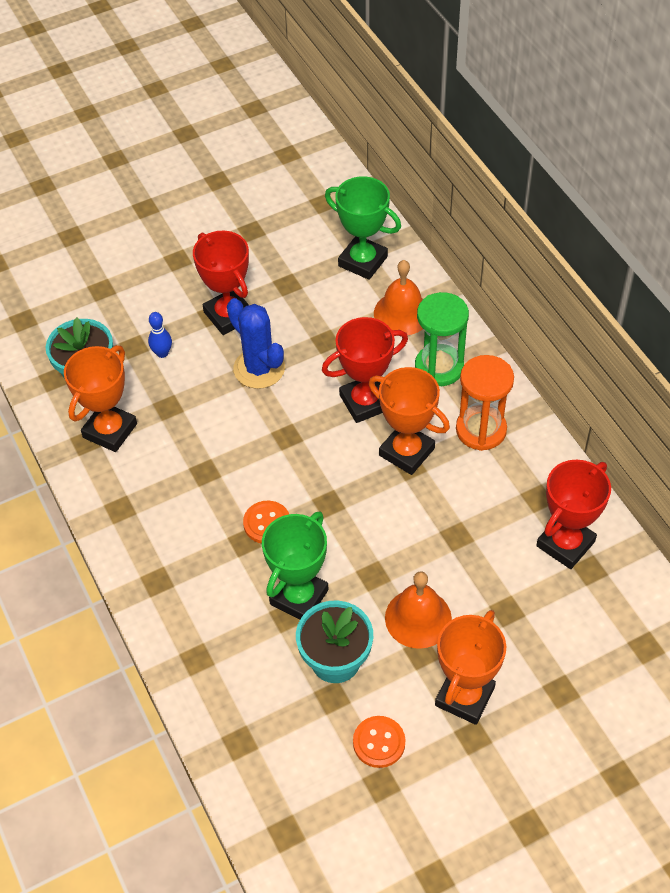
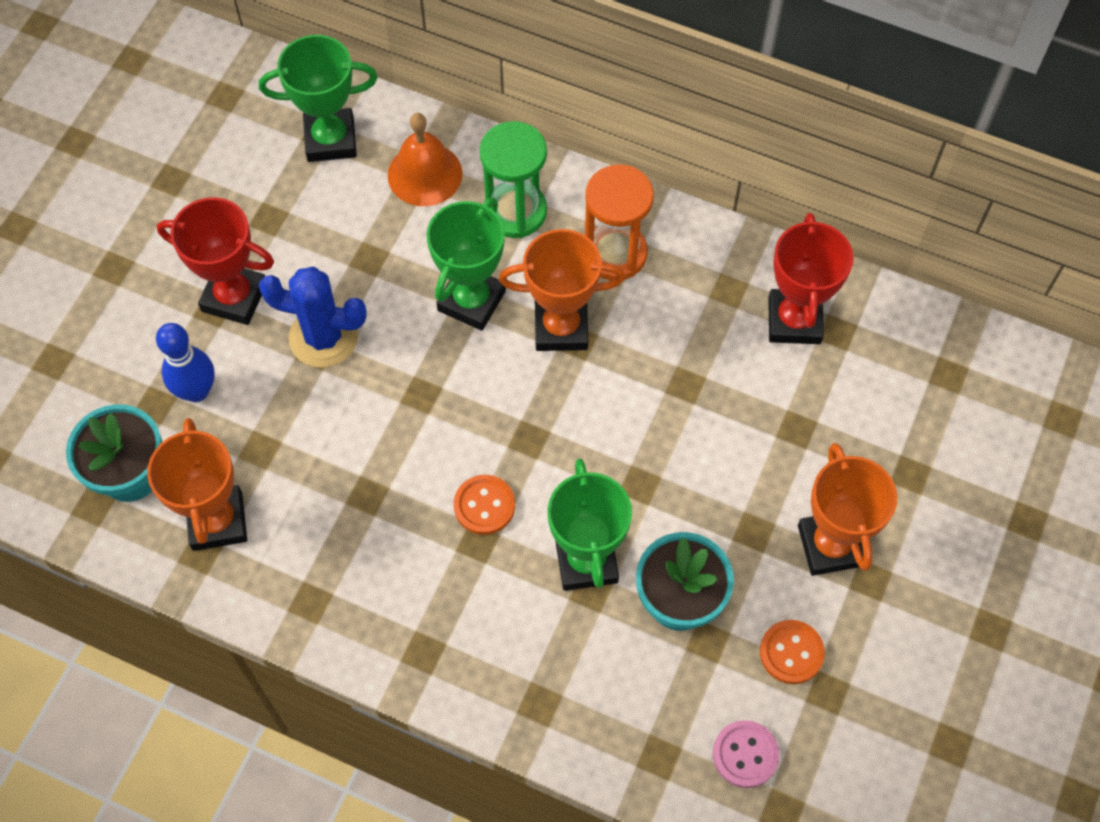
camera: 40 degrees left, 10 degrees up
(162, 353) = (196, 391): blue bowling pin -> blue bowling pin, size x1.57
(293, 781) = (745, 754): none -> pink button
(365, 402) = (471, 301): red trophy -> green trophy
(418, 618) = (721, 498): orange bell -> none

